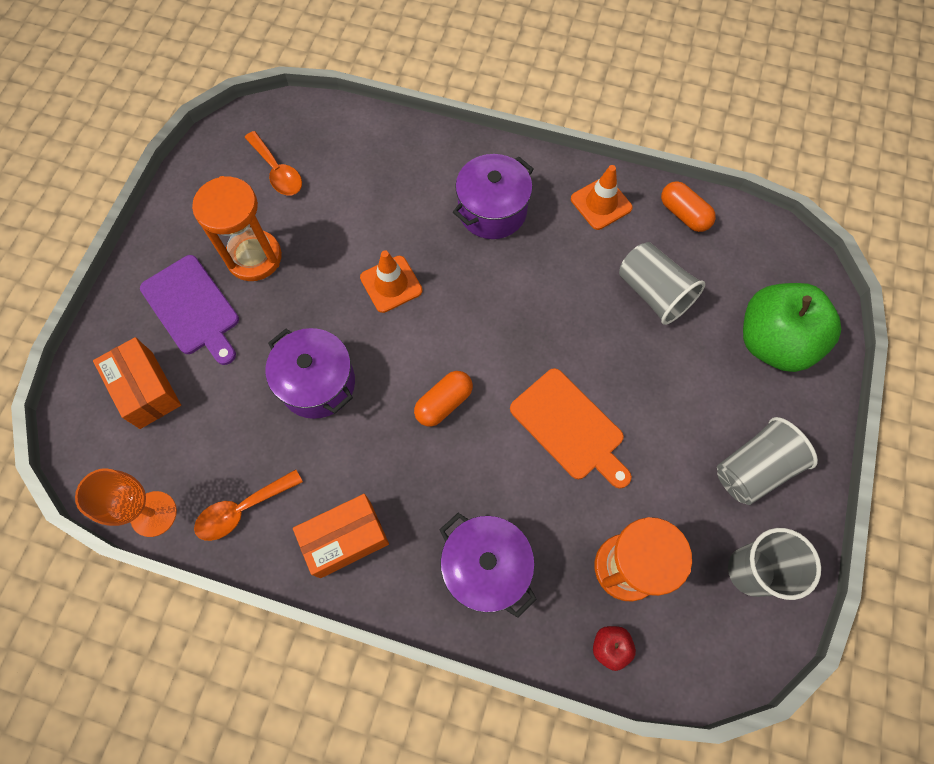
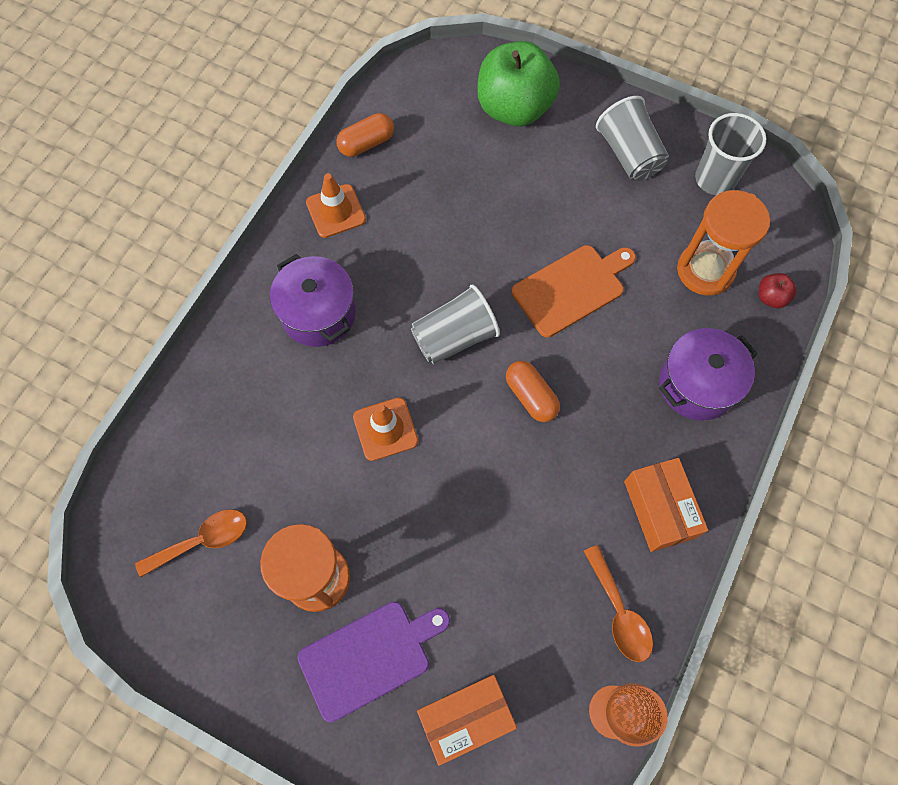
camera: 80 degrees left, 0 degrees up
(317, 383) = (489, 520): purple pot -> none
(653, 293) = (446, 189): grey cup -> grey cup (454, 337)

